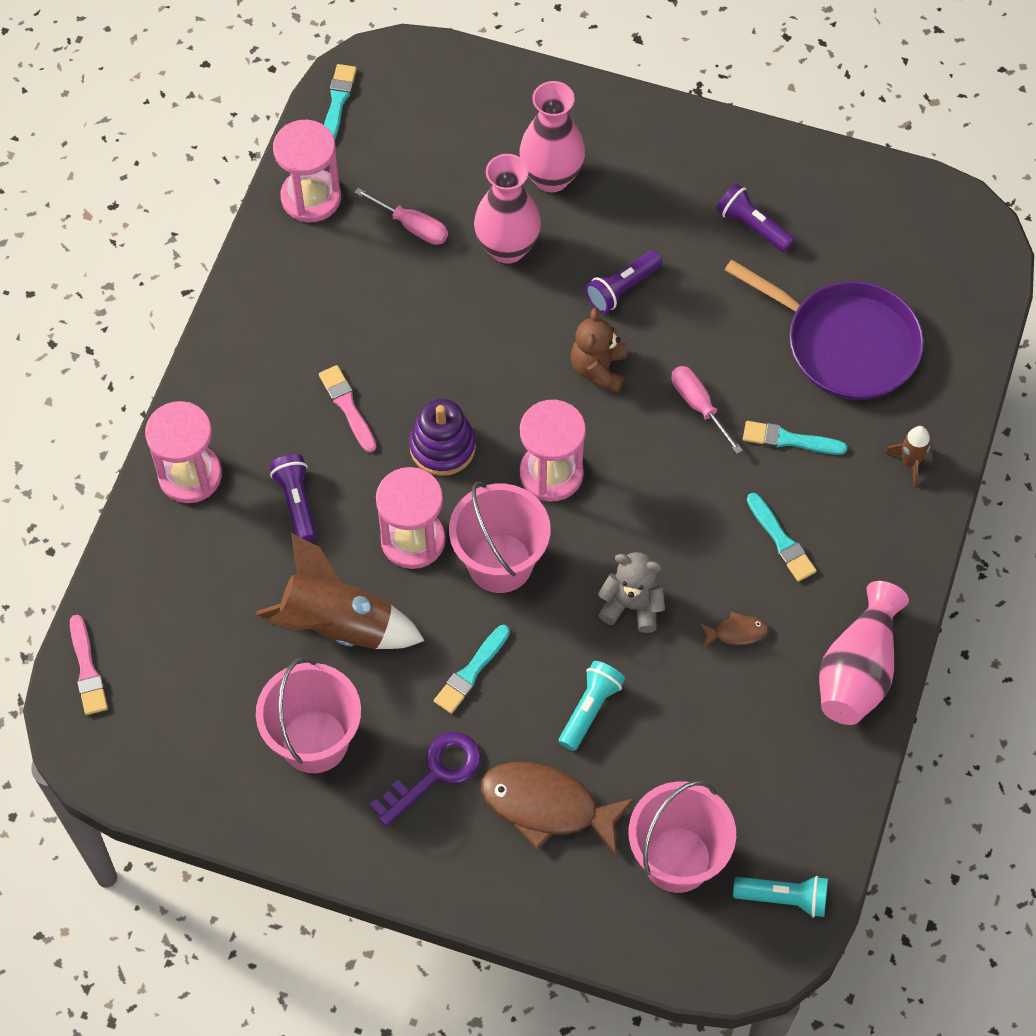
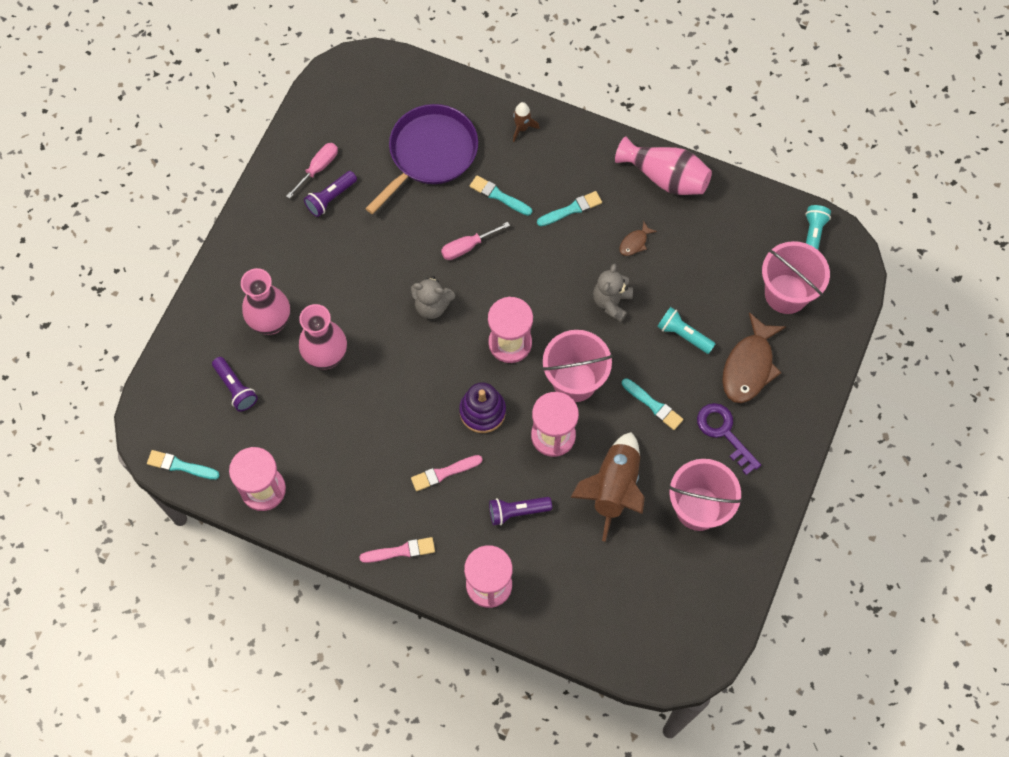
camera: 85 degrees left, 5 degrees up
(87, 670) = (637, 661): pink brush -> pink brush (401, 551)
(412, 226) = (298, 420): pink screwdriver -> pink screwdriver (318, 168)
(599, 369) = (432, 306): brown teddy bear -> grey teddy bear
(622, 288) = (370, 285): purple flashlight -> purple flashlight (235, 388)
(737, 632) = (635, 243): brown fish -> brown fish turned 135 degrees counterclockwise
(789, 440) = (498, 196): turquoise brush -> turquoise brush turned 105 degrees clockwise

